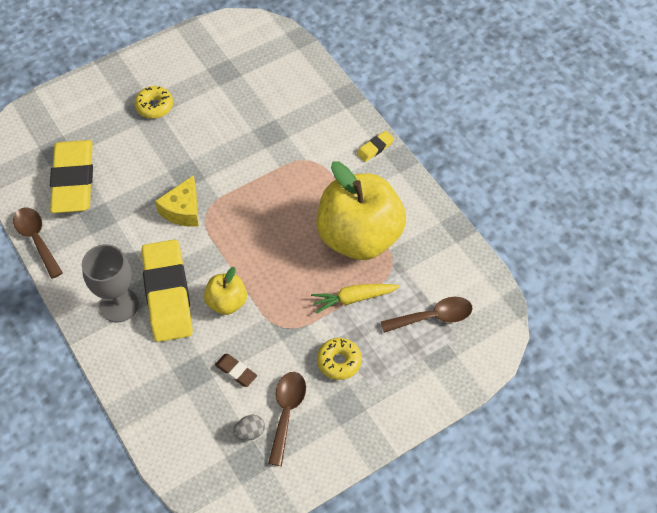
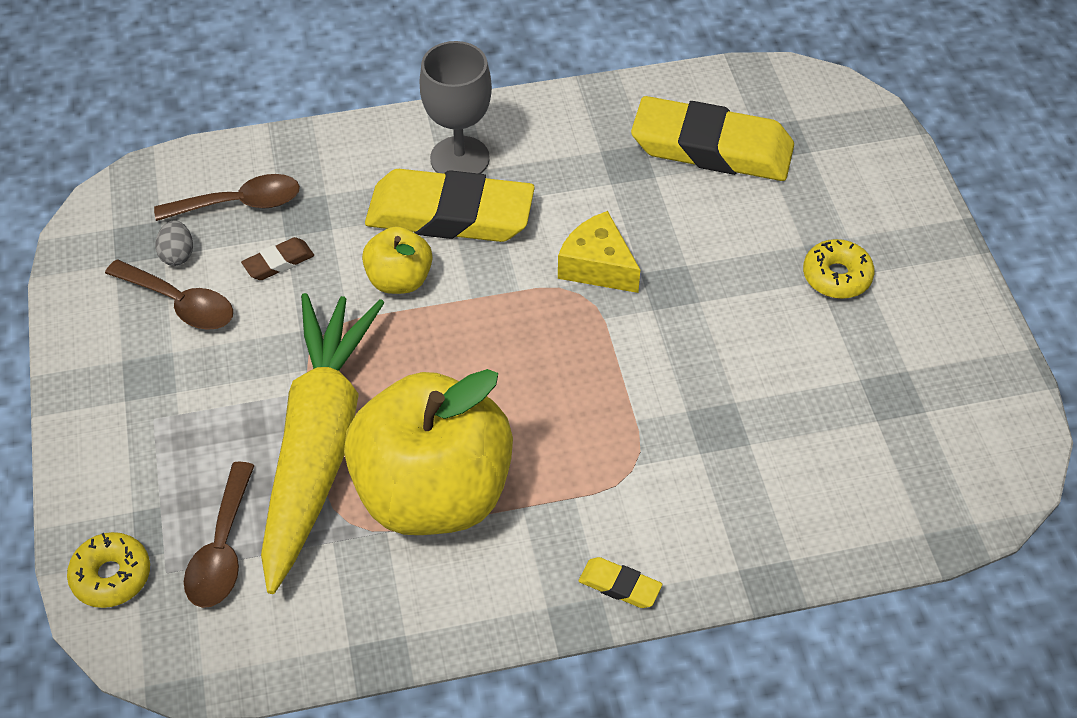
camera: 110 degrees right, 5 degrees down
(37, 239) = (617, 92): brown spoon -> brown spoon (239, 204)
(339, 361) = (221, 390): yellow donut -> yellow donut (111, 576)
(353, 298) = (318, 445): yellow carrot -> yellow carrot, size x2.21
(375, 148) = (620, 585): yellow eraser -> yellow eraser turned 45 degrees counterclockwise

